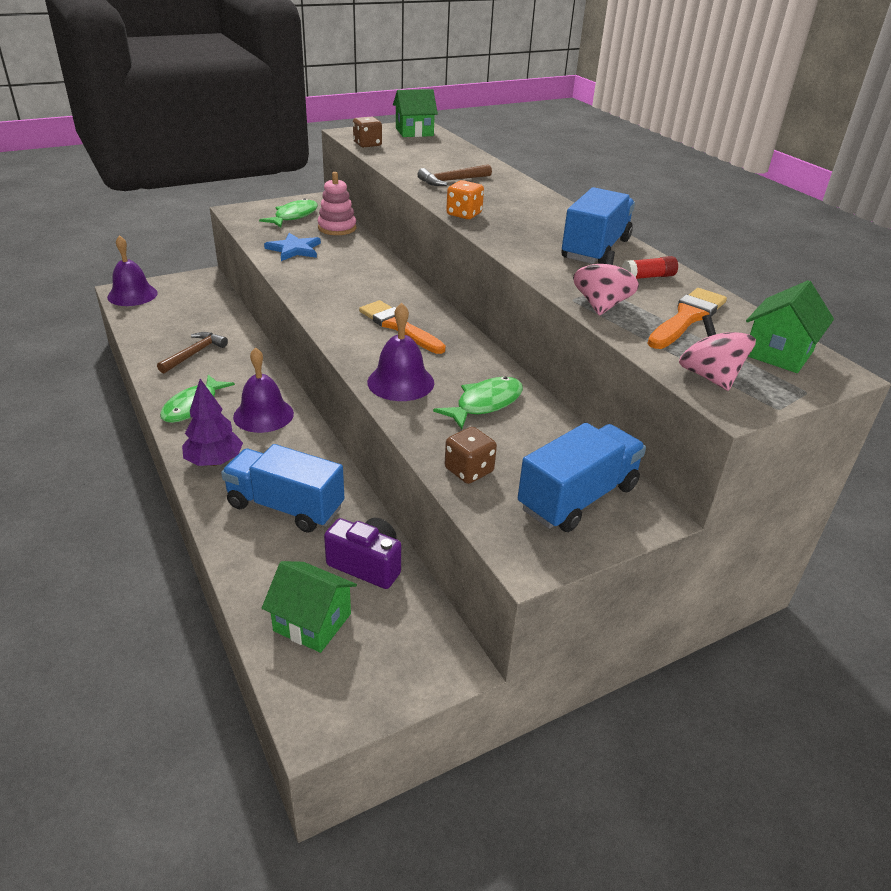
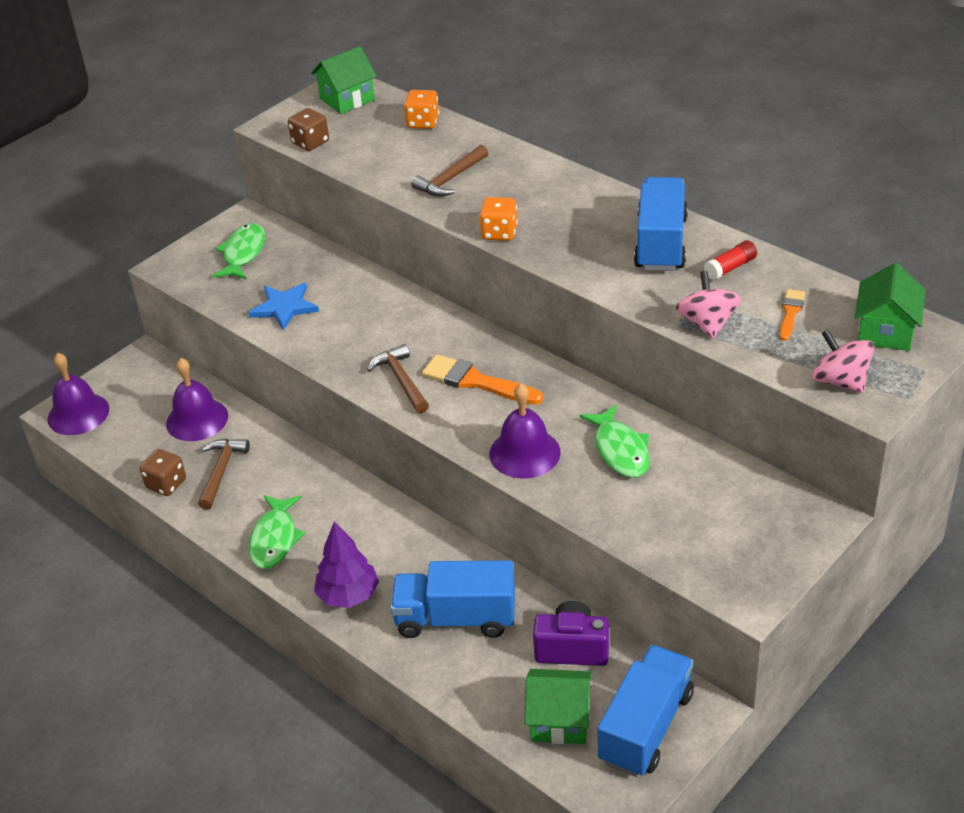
camera: 15 degrees left, 5 degrees up
(263, 415) = (357, 523): purple bell -> purple bell (197, 419)
(337, 228) = (308, 256): pink stacking toy -> none
(341, 310) = (401, 380): none -> brown hammer
(458, 152) = (423, 122): none -> orange dice
(469, 470) = (649, 530): brown dice -> brown dice (166, 484)
(485, 404) = (620, 450): green fish -> green fish turned 135 degrees clockwise
(578, 497) = (757, 524): blue truck -> blue truck (646, 727)
(687, 317) = (790, 312): orange brush -> orange brush, size x0.56

